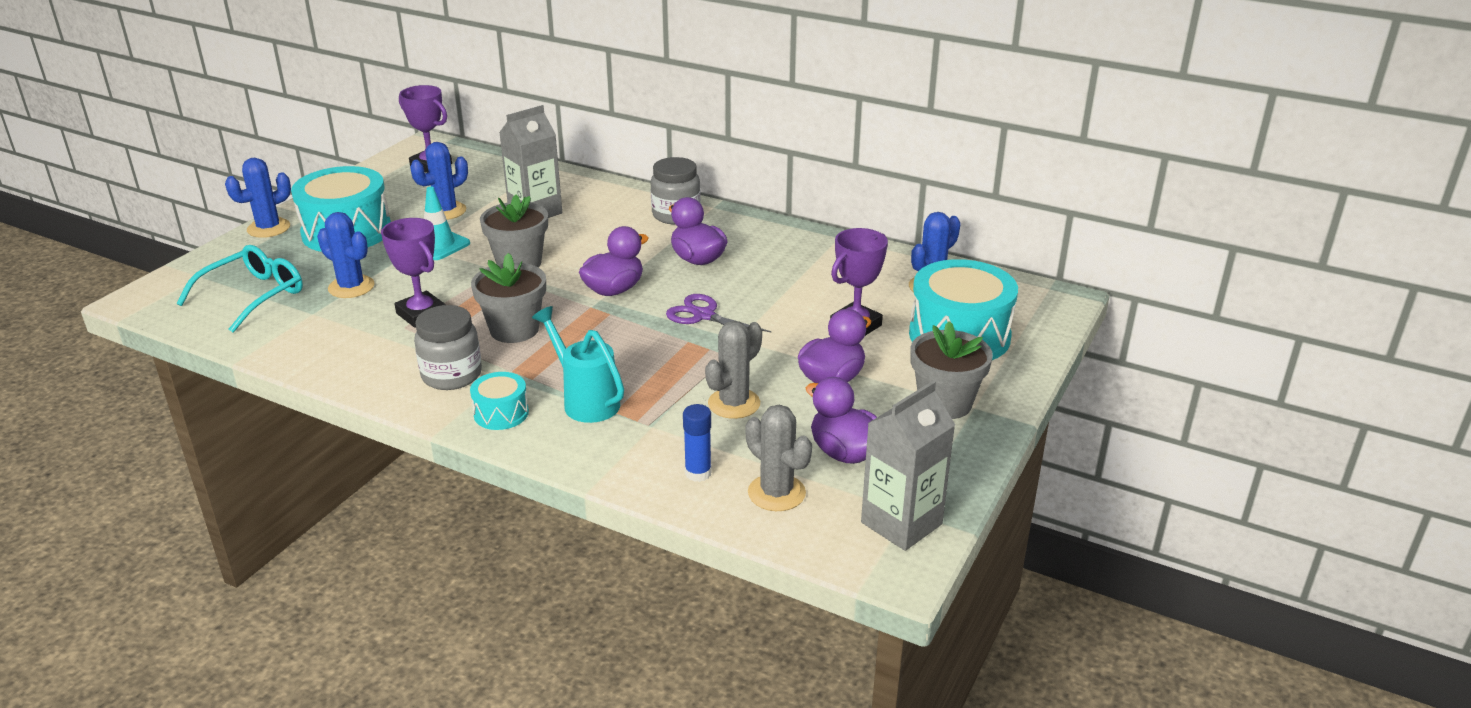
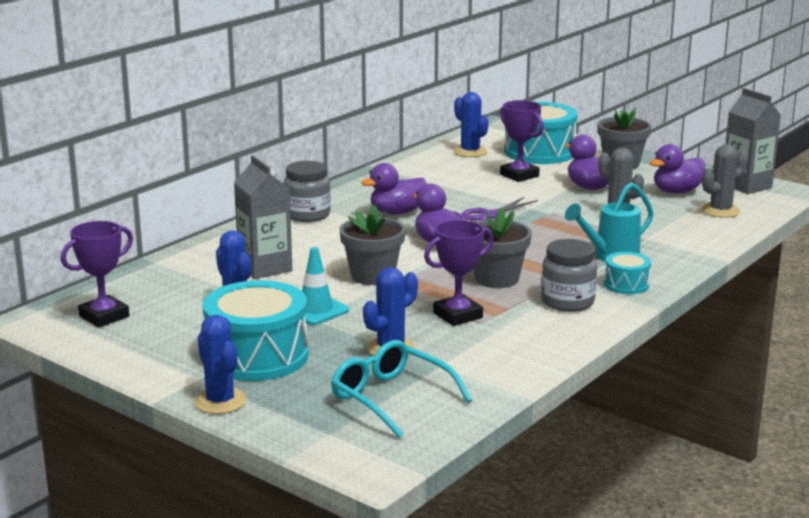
camera: 80 degrees left, 10 degrees down
(698, 473) = (701, 229): blue glue stick -> none

